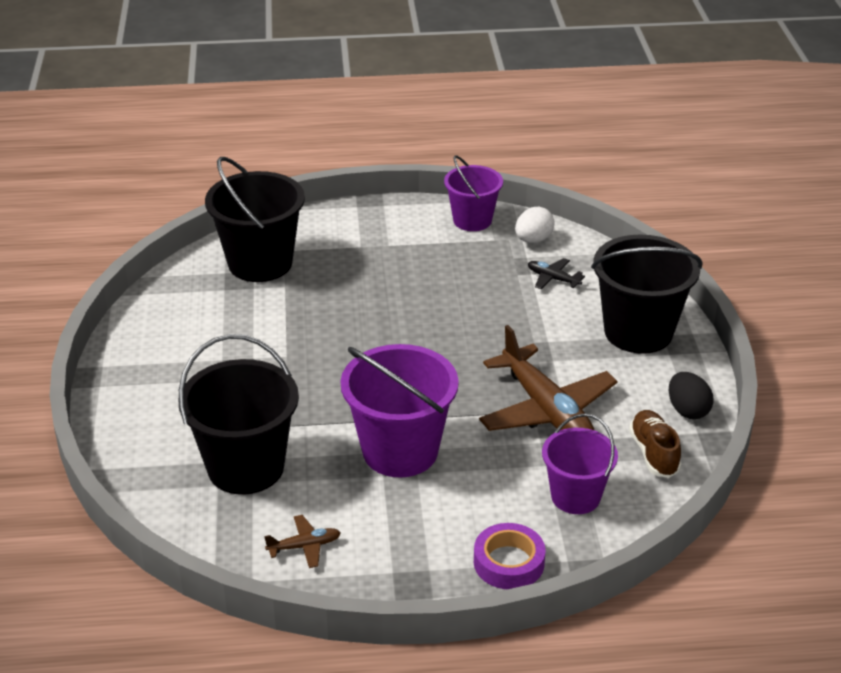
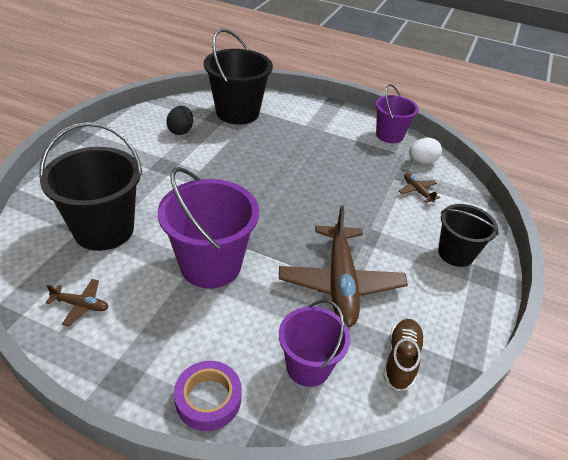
camera: 25 degrees right, 5 degrees up
(553, 279) = (417, 191): black plane -> brown plane
(638, 332) = (455, 253): black bucket -> black bucket, size x0.63
(687, 410) = (455, 335): black egg -> black egg (181, 131)

